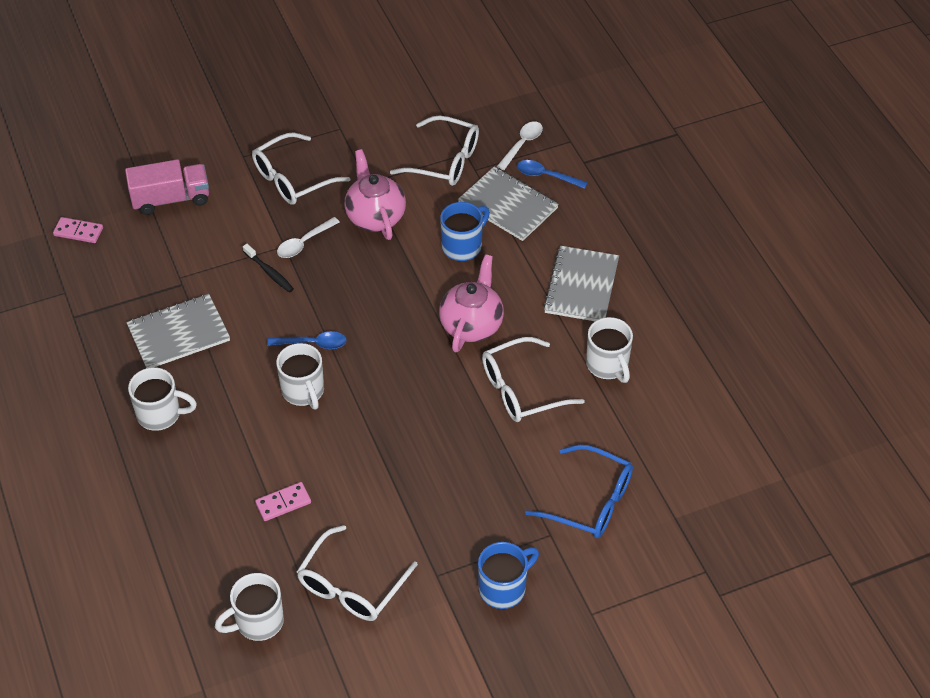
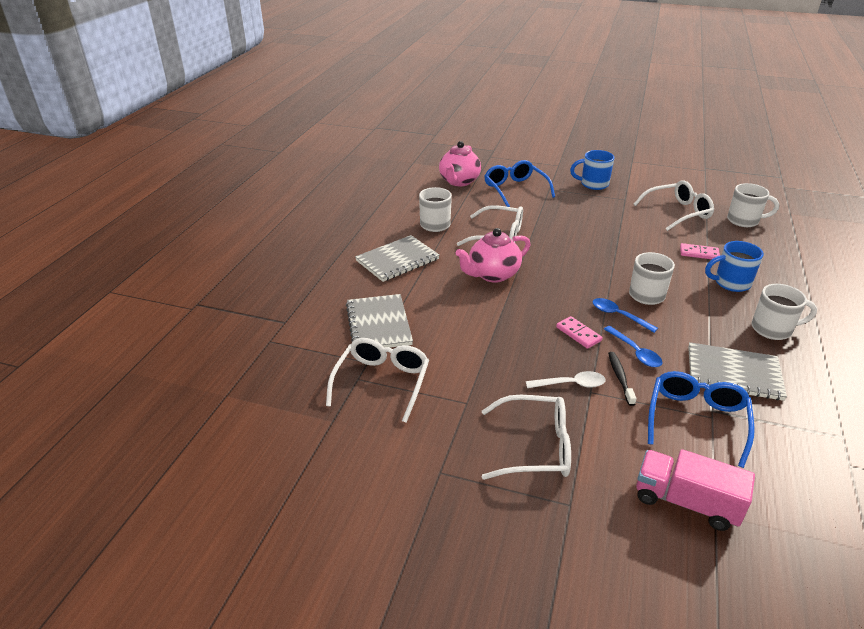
camera: 140 degrees left, 15 degrees down
(78, 232) = (821, 526): pink domino -> pink domino (578, 334)
(160, 414) = (773, 329): white mug -> white mug turned 135 degrees clockwise
(190, 267) = (696, 420): none -> blue glasses
(375, 217) = (489, 371): pink teapot -> pink teapot (459, 181)
(445, 161) = (382, 382): white glasses -> white glasses turned 45 degrees clockwise
(463, 246) = (444, 317): blue mug -> blue mug (730, 283)
(522, 144) = (306, 359): white spoon -> none
(546, 176) = (324, 328): blue spoon -> blue spoon (635, 352)

